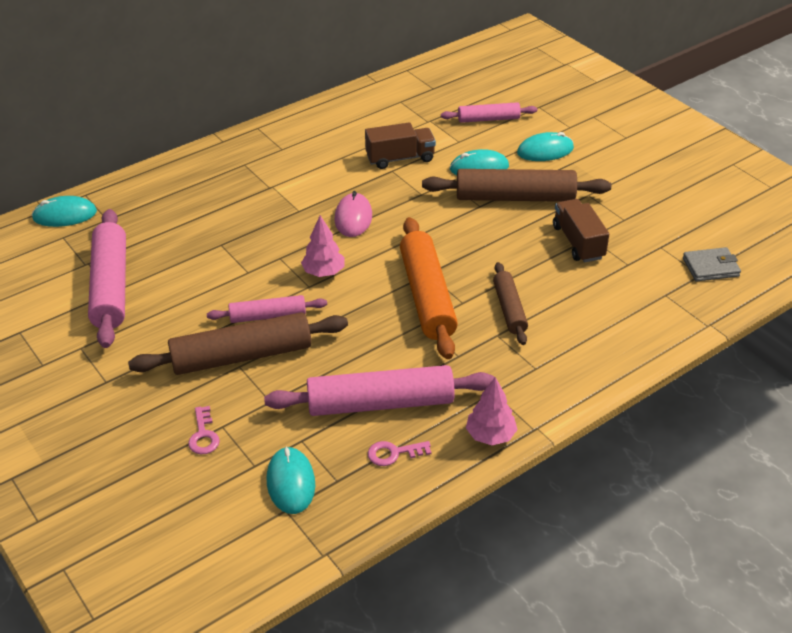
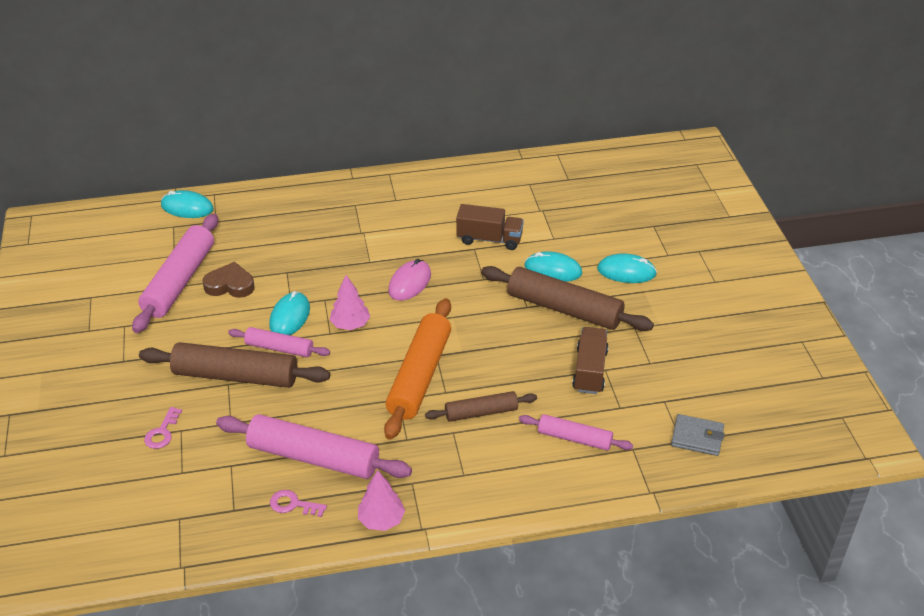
camera: 25 degrees right, 0 degrees up
(169, 274) = (230, 285): none -> brown heart
(291, 482) = (198, 497): turquoise mouse -> turquoise mouse (290, 317)
(488, 119) = (596, 224): pink rolling pin -> pink rolling pin (574, 438)
(509, 309) = (481, 412): brown rolling pin -> brown rolling pin turned 60 degrees clockwise

